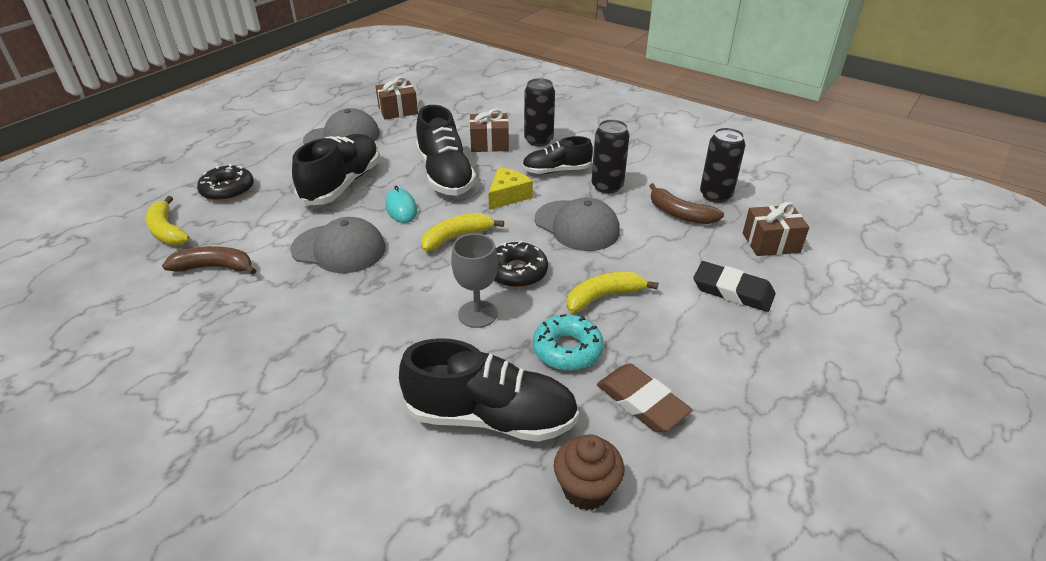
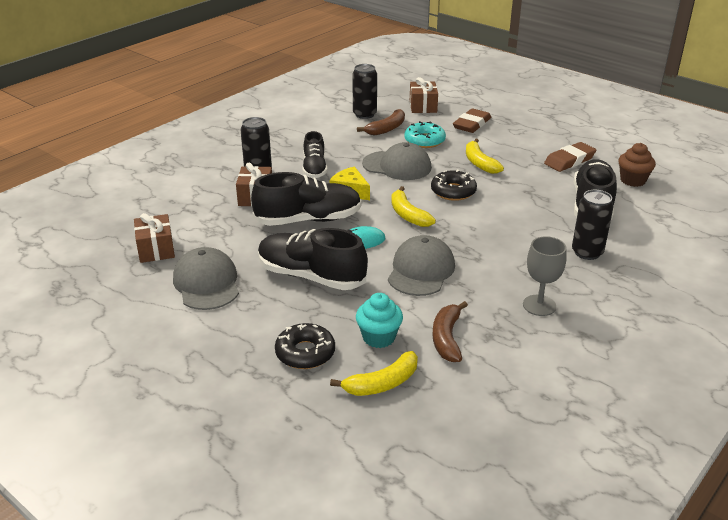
camera: 85 degrees left, 5 degrees down
(233, 226) = (379, 337): none -> turquoise cupcake
(477, 314) = (500, 207): grey goblet -> grey goblet (539, 305)
(567, 349) = (531, 178): turquoise donut -> turquoise donut (424, 141)
(577, 226) = (397, 166): grey cap -> grey cap turned 60 degrees clockwise
(607, 186) = (344, 150): black can -> black can (587, 252)
(732, 291) = (472, 124): black eraser -> brown eraser

